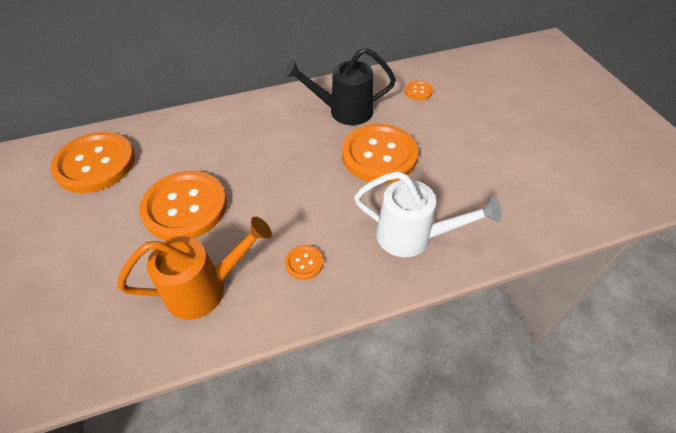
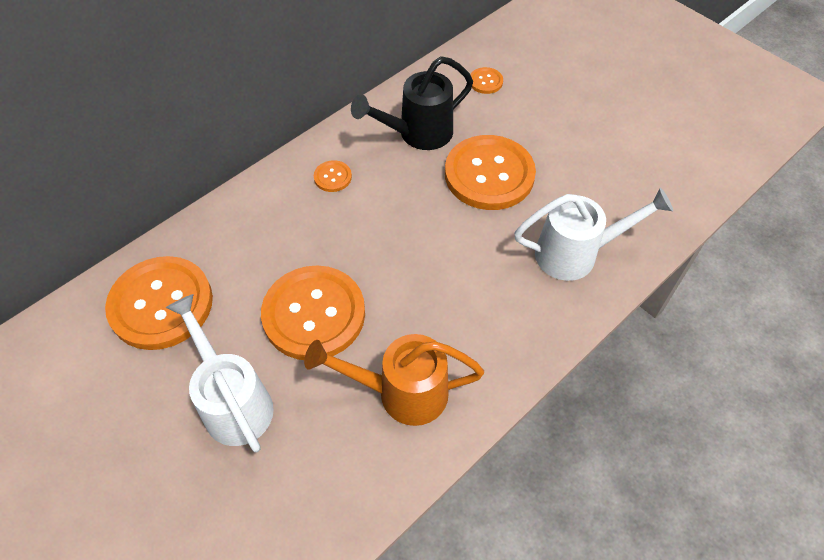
camera: 25 degrees left, 5 degrees up
(89, 246) = (233, 402): none -> white watering can
(205, 289) = (402, 393): orange watering can -> orange watering can turned 135 degrees counterclockwise
(304, 263) = (485, 324): orange button -> orange button (332, 177)

